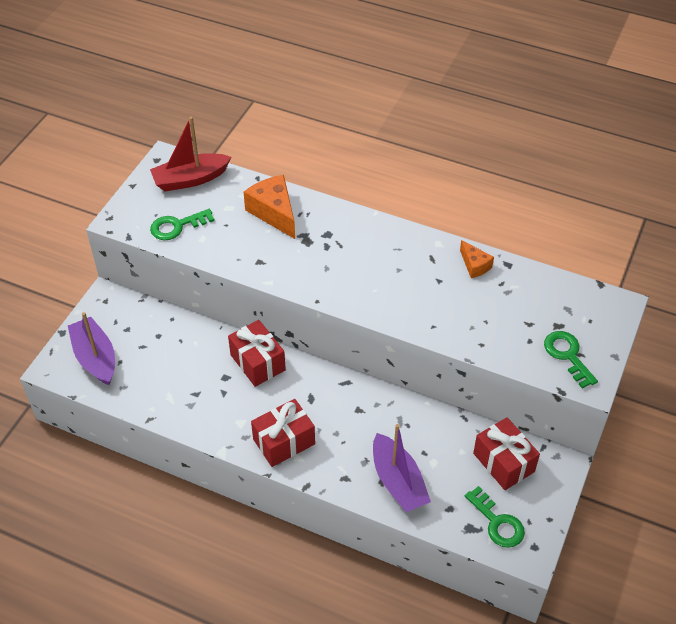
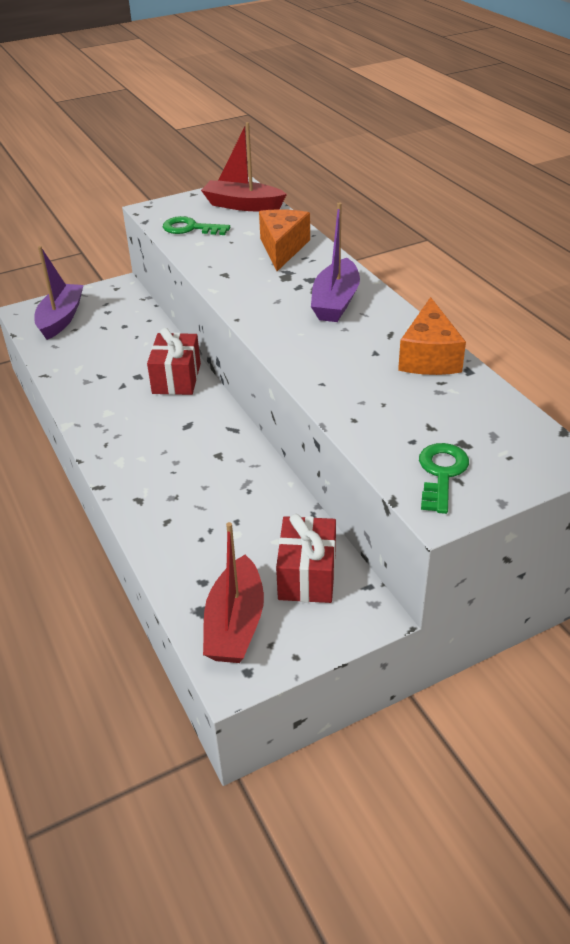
camera: 40 degrees right, 10 degrees down
(284, 442) = (123, 444): red gift -> none
(398, 481) = (182, 530): purple boat -> purple boat (335, 302)
(475, 265) = (429, 357): orange cheese -> orange cheese, size x1.77
(497, 522) = (235, 624): green key -> red boat

